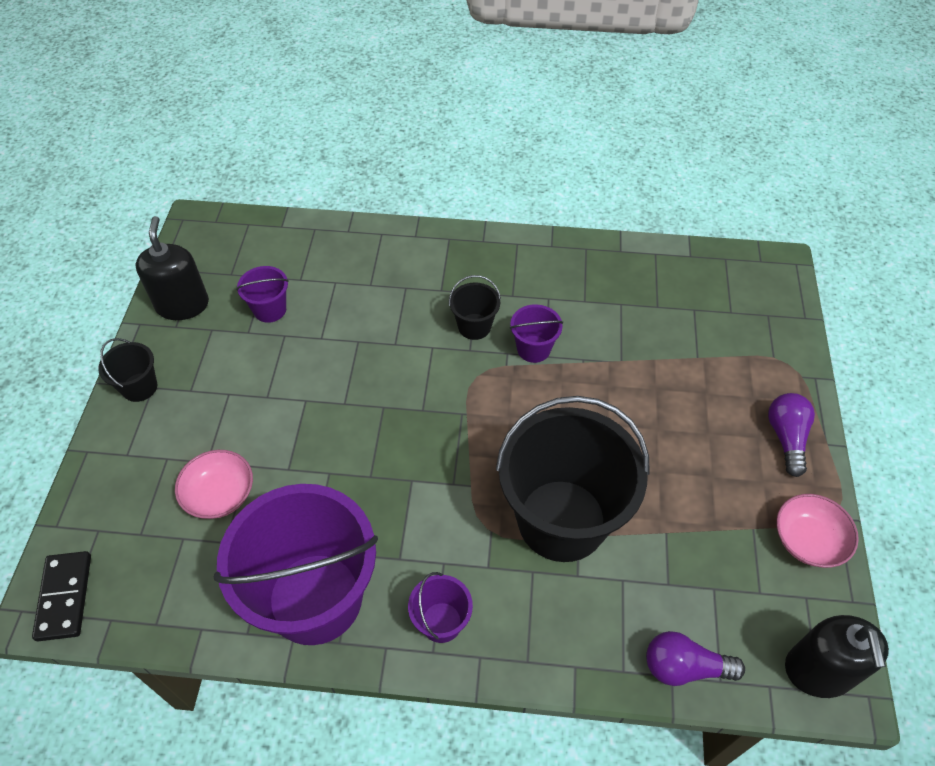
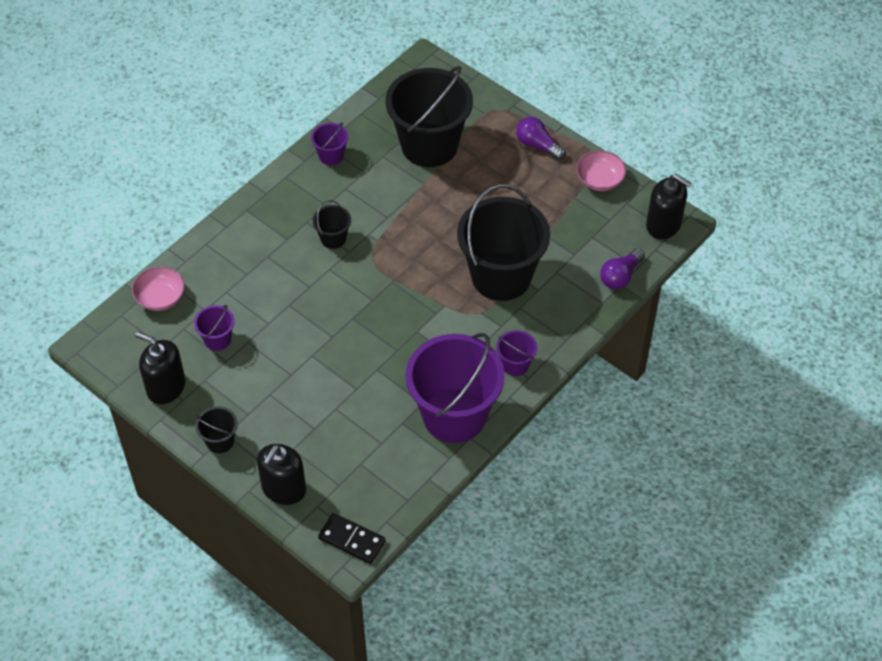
camera: 55 degrees left, 0 degrees up
(105, 482) = (284, 489): none -> black soap dispenser
(220, 494) = (345, 431): pink bowl -> pink bowl (160, 297)
(533, 349) = (377, 219): purple bucket -> purple bucket (331, 156)
(676, 334) = (429, 145): none -> black bucket

